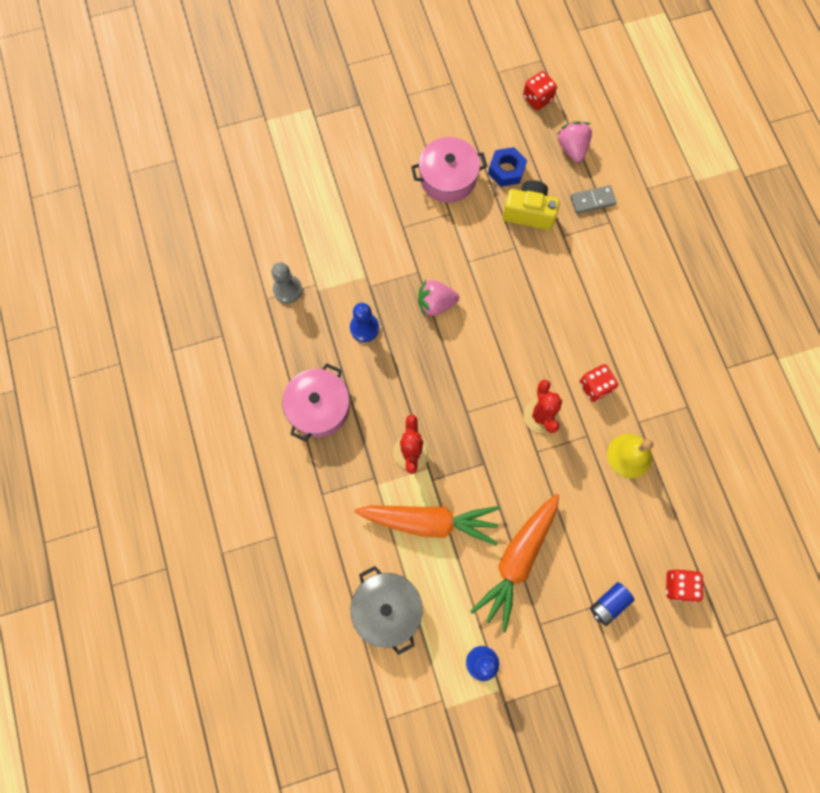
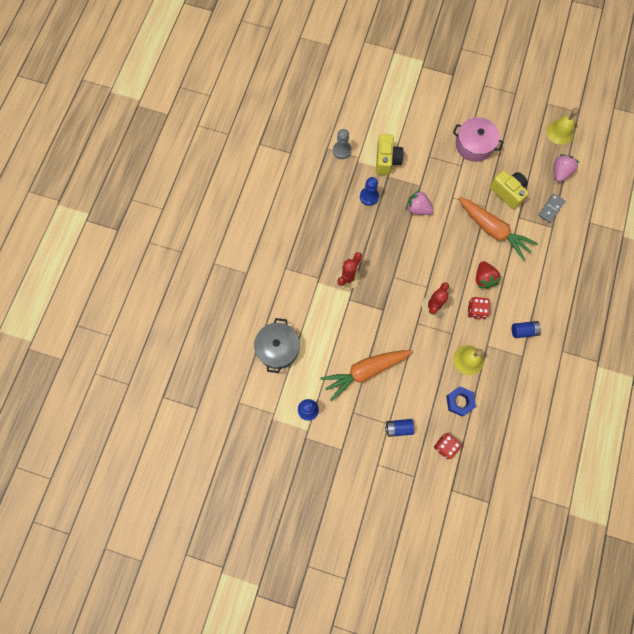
camera: 35 degrees right, 0 degrees up
(319, 407) = (315, 222): pink pot -> none
(354, 266) = (387, 160): none -> yellow camera
(429, 522) = (332, 320): orange carrot -> orange carrot (493, 230)
(506, 170) = (511, 161): blue nut -> blue nut (459, 401)
(537, 99) = (560, 132): red dice -> yellow bell
(576, 340) = (483, 278): none -> red strawberry
(592, 200) = (550, 209): grey domino -> grey domino turned 75 degrees counterclockwise
(667, 374) = (524, 331): none -> blue battery

